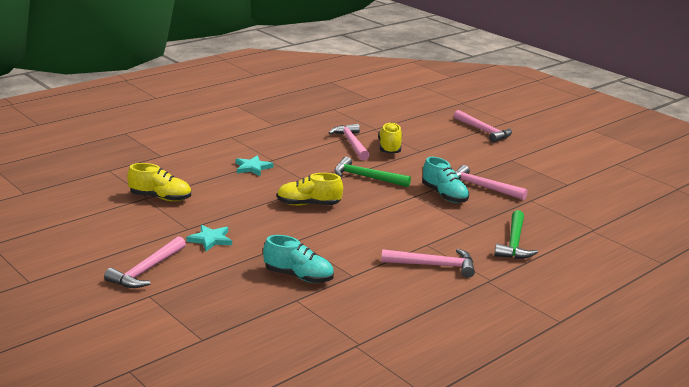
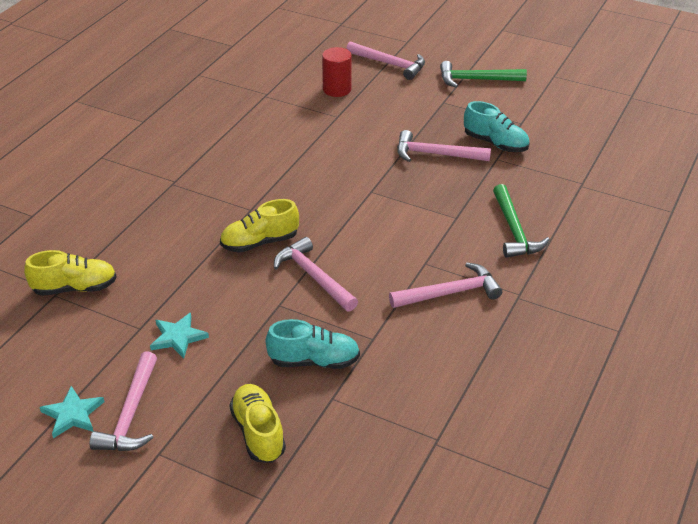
camera: 20 degrees left, 15 degrees up
(252, 167) = (158, 202): turquoise star -> turquoise star (73, 414)
(351, 143) = (253, 127): pink hammer -> pink hammer (313, 277)
(366, 177) = (301, 177): green hammer -> green hammer (476, 80)
(389, 148) = (300, 121): yellow shoe -> yellow shoe (258, 432)
(431, 136) = (337, 89): none -> red cylinder
(444, 195) = (402, 180): turquoise shoe -> turquoise shoe (495, 143)

